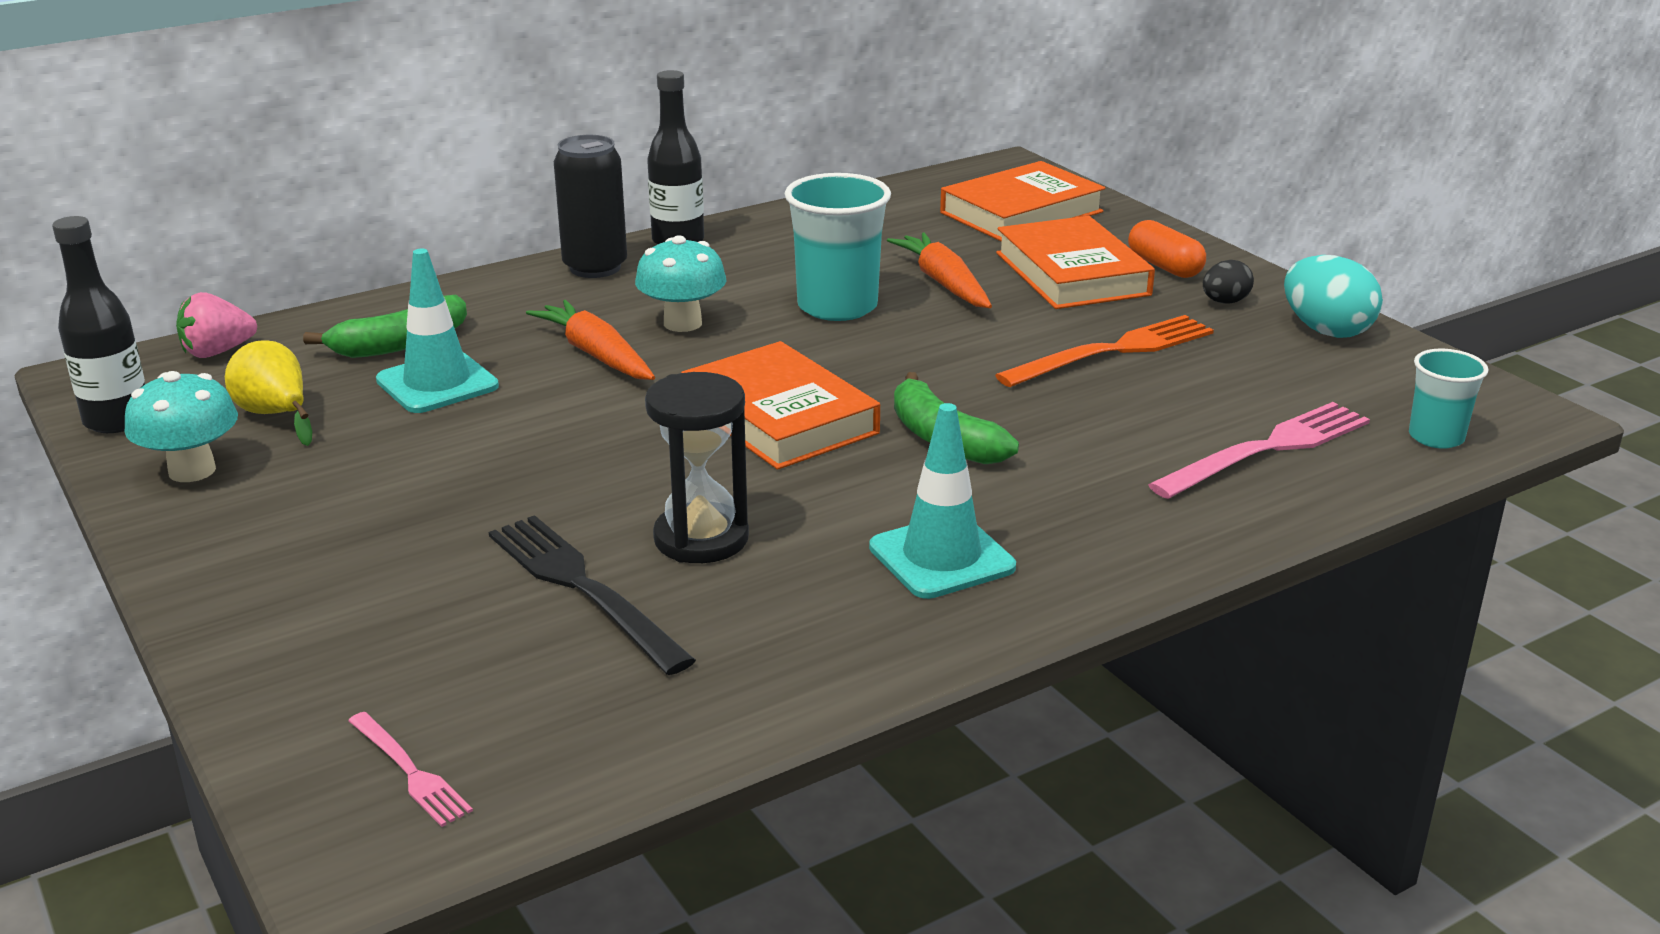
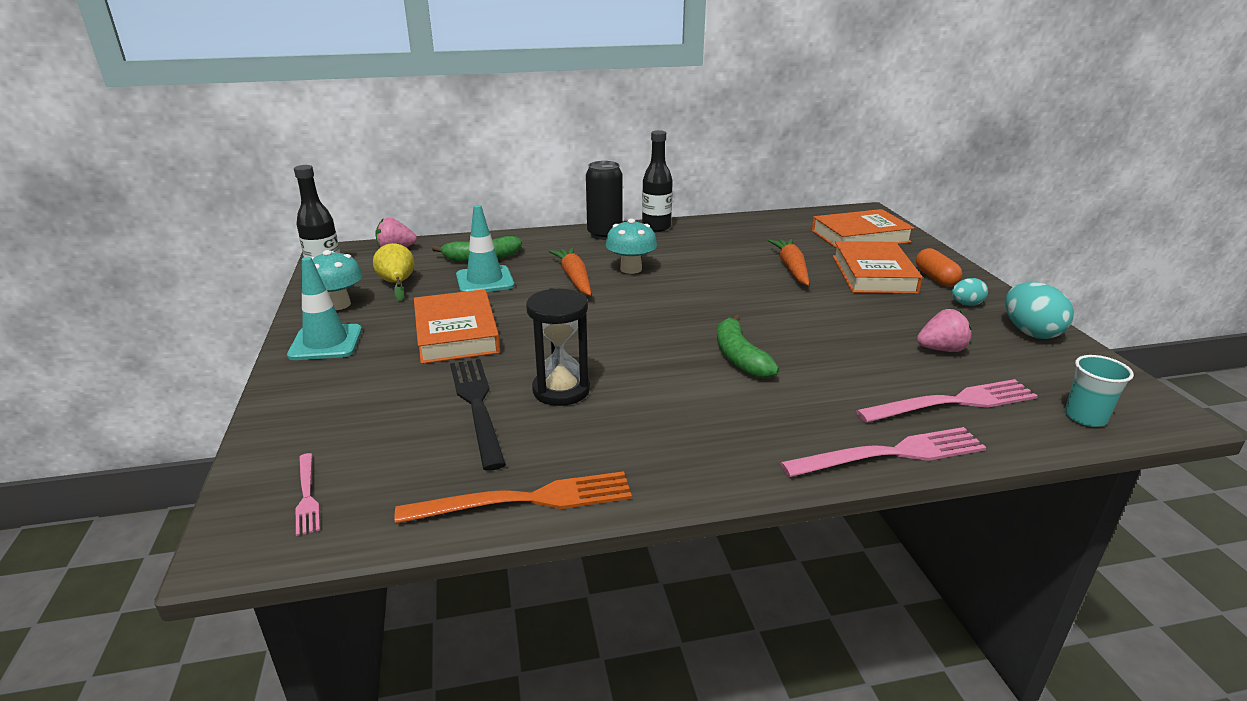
camera: 20 degrees right, 0 degrees up
(780, 417) = (651, 328): orange book -> orange book (456, 333)
(837, 306) = (722, 272): turquoise cup -> none
(941, 557) = (695, 431): turquoise traffic cone -> turquoise traffic cone (326, 343)
(1113, 351) = (876, 323): orange fork -> orange fork (526, 500)
(1219, 534) = (891, 454): none -> pink fork
(1220, 376) = (941, 349): none -> pink strawberry
(1225, 302) = (966, 304): black egg -> turquoise egg

